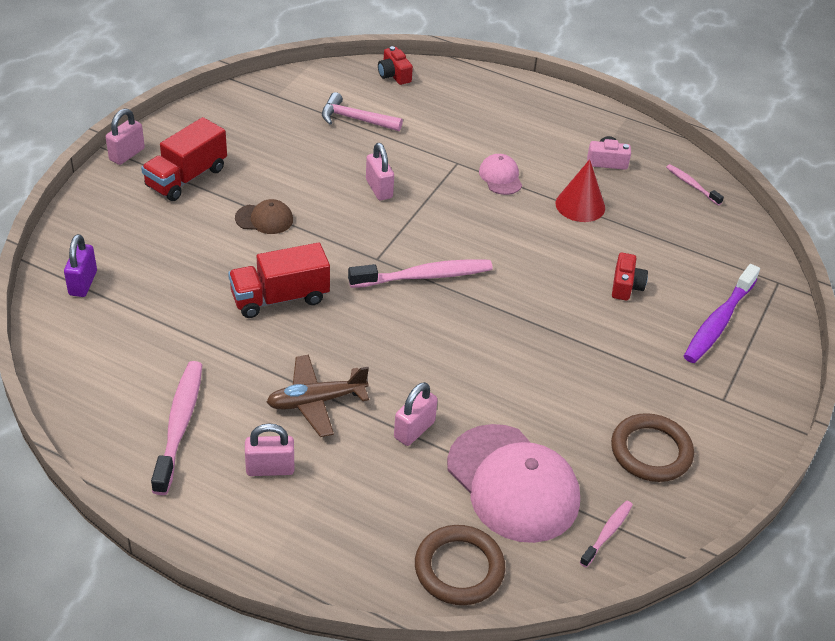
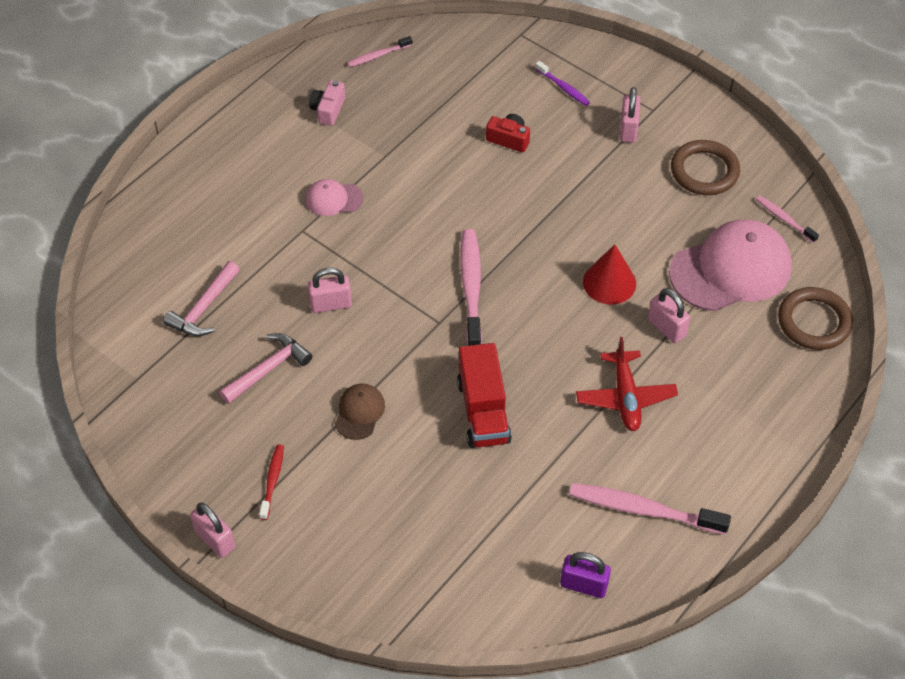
camera: 75 degrees left, 10 degrees up
(83, 283) = (433, 589): purple padlock -> purple padlock (584, 585)
(186, 177) = (272, 481): red truck -> red toothbrush
(270, 468) = (701, 441): pink padlock -> pink padlock (628, 129)
(300, 161) = (268, 369): none -> pink hammer
(316, 401) = (625, 397): brown plane -> red plane
(394, 75) = (129, 260): red camera -> none
(580, 205) = (390, 146): red cone -> red cone (609, 282)
(718, 322) = (563, 88): purple toothbrush -> purple toothbrush, size x0.54

